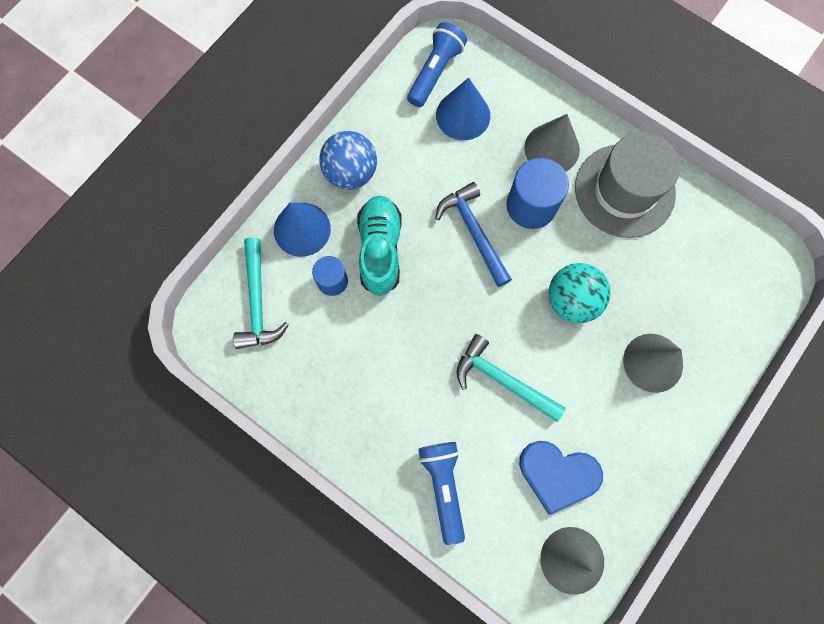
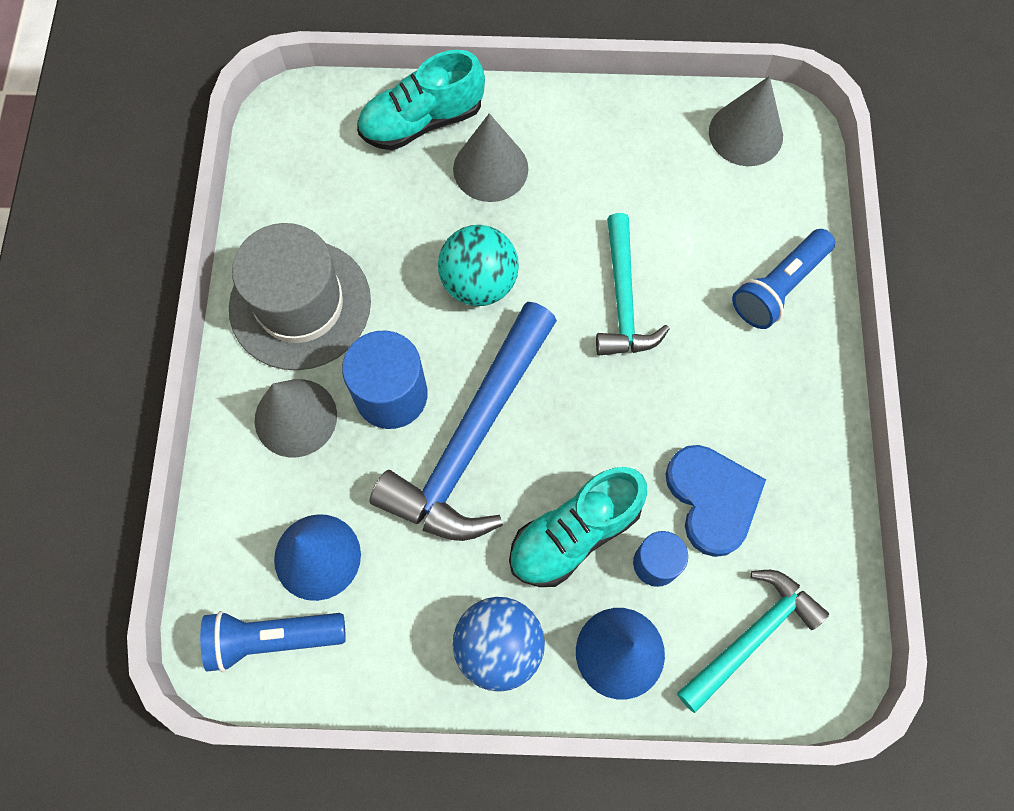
camera: 125 degrees left, 5 degrees down
(473, 232) = (472, 438): blue hammer -> blue hammer, size x1.63
(558, 474) = (677, 191): blue heart -> blue heart (712, 499)
(718, 342) = (422, 121): none -> turquoise shoe

